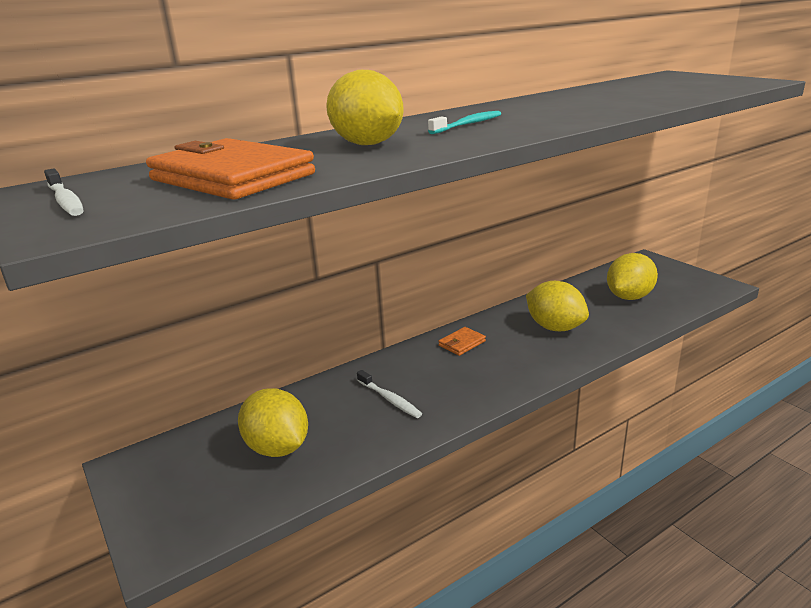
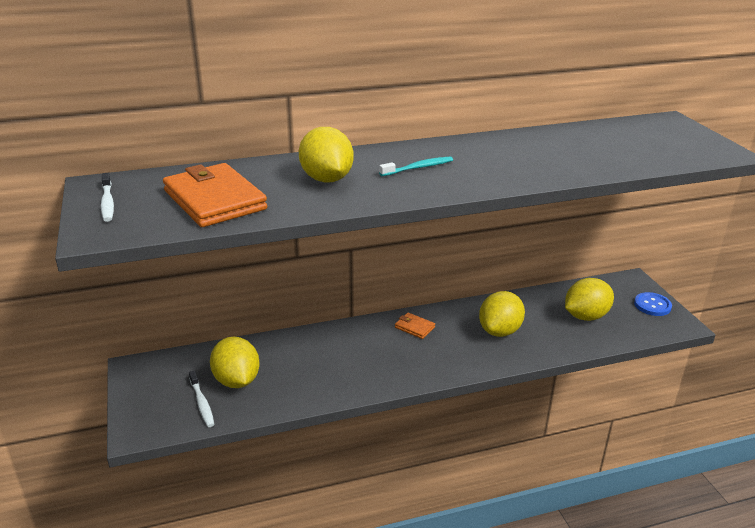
camera: 15 degrees right, 5 degrees up
(389, 399) = (332, 362): white toothbrush -> white toothbrush (202, 403)
(462, 343) = (414, 327): orange wallet -> orange wallet turned 60 degrees clockwise
(555, 327) = (500, 331): yellow lemon -> yellow lemon turned 60 degrees clockwise
(682, 276) = (652, 305): none -> blue button

